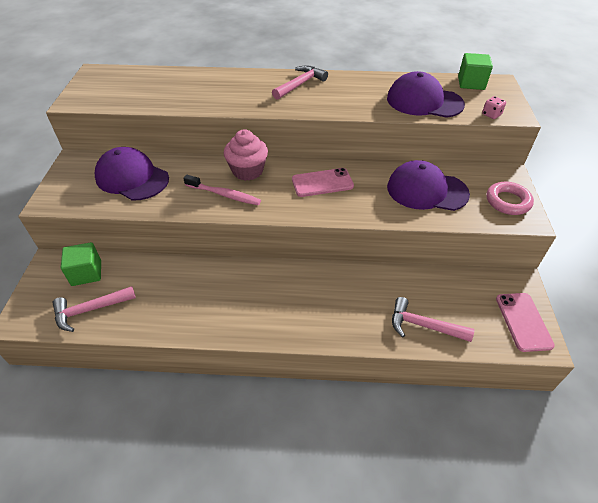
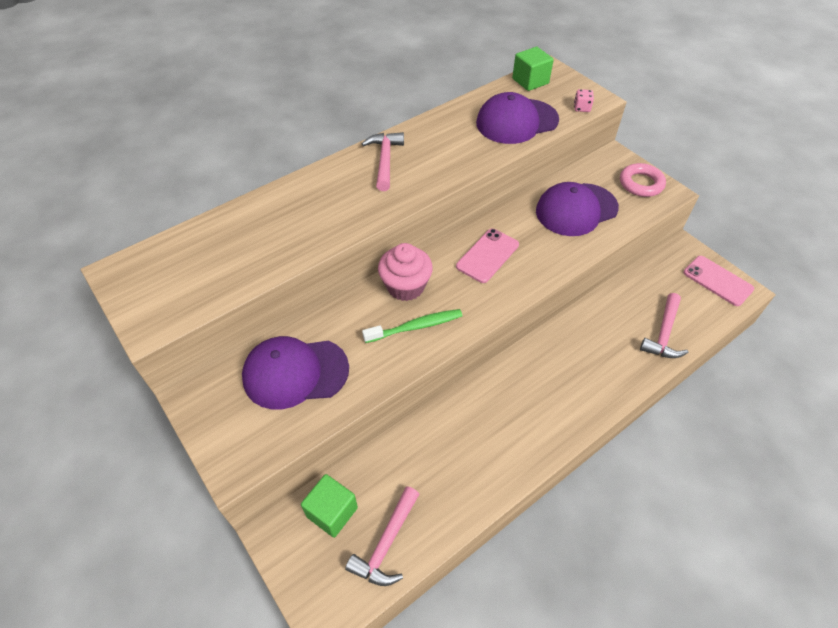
camera: 40 degrees left, 5 degrees up
(224, 195) = (416, 327): pink toothbrush -> green toothbrush
(423, 325) = (664, 334): pink hammer -> pink hammer turned 45 degrees counterclockwise

